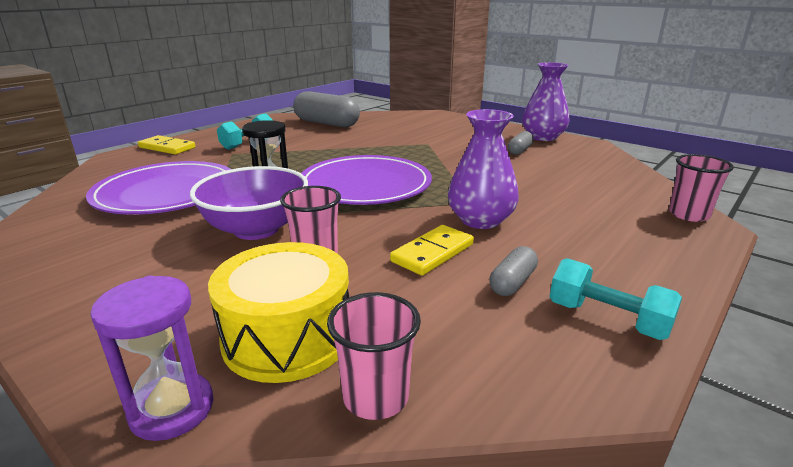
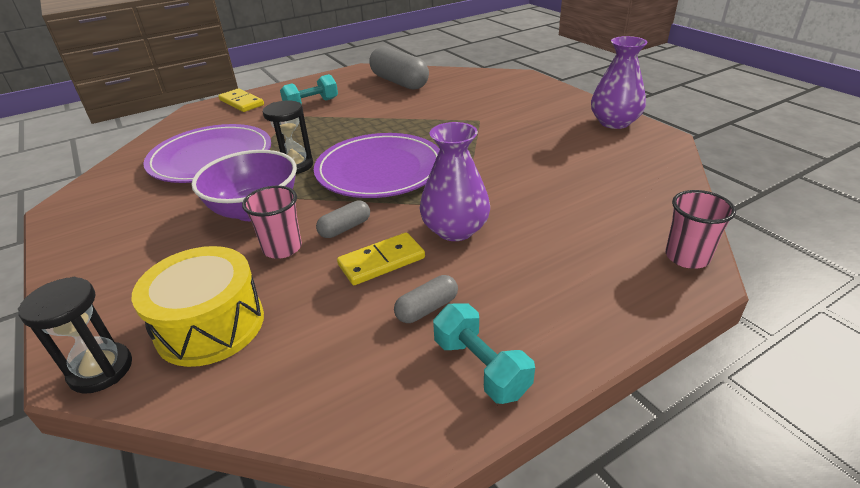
camera: 20 degrees right, 10 degrees up
(172, 409) = (101, 370): purple hourglass -> black hourglass
(375, 397) = (235, 395): pink cup -> none
(519, 150) = (571, 140): grey capsule -> grey capsule (345, 228)

